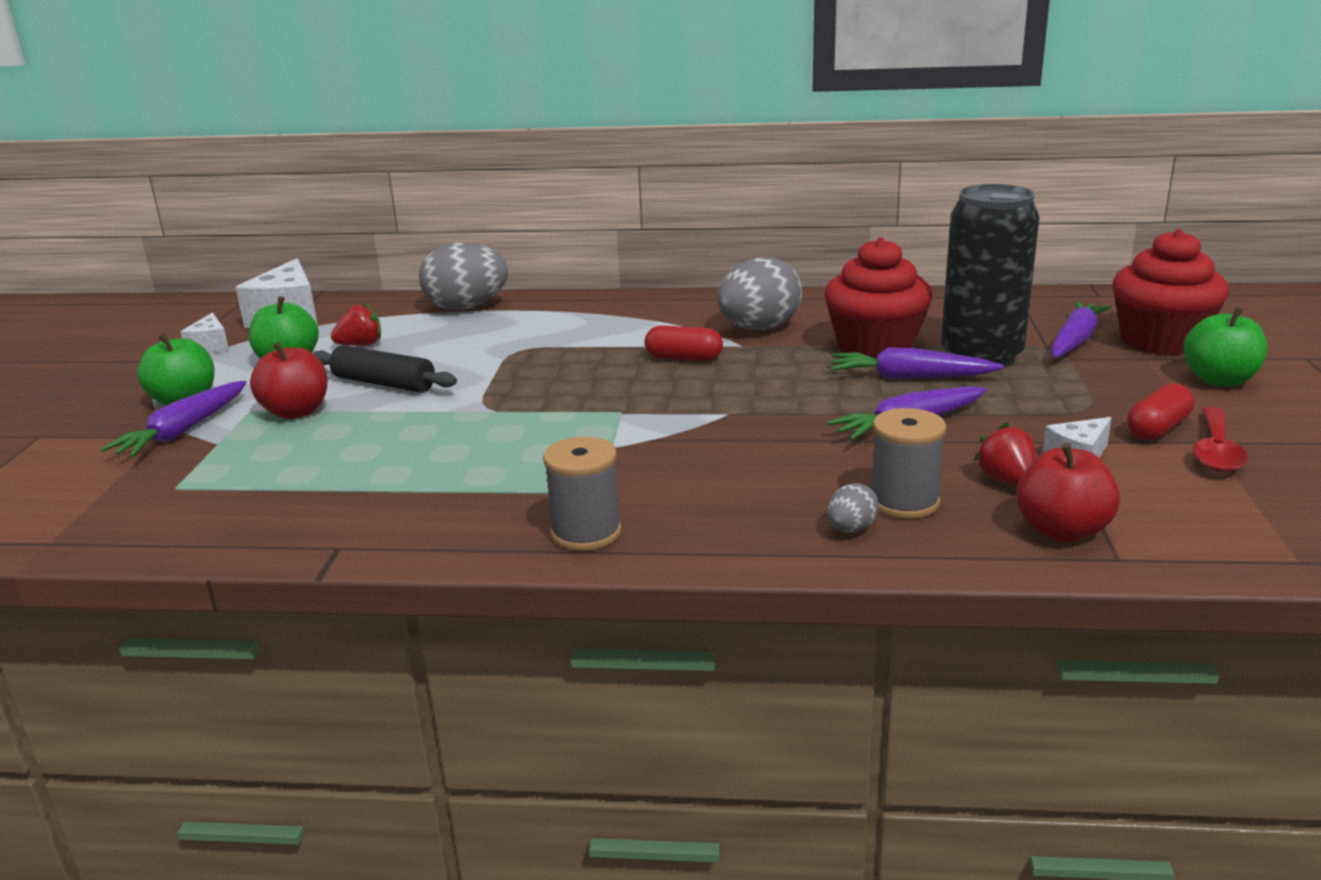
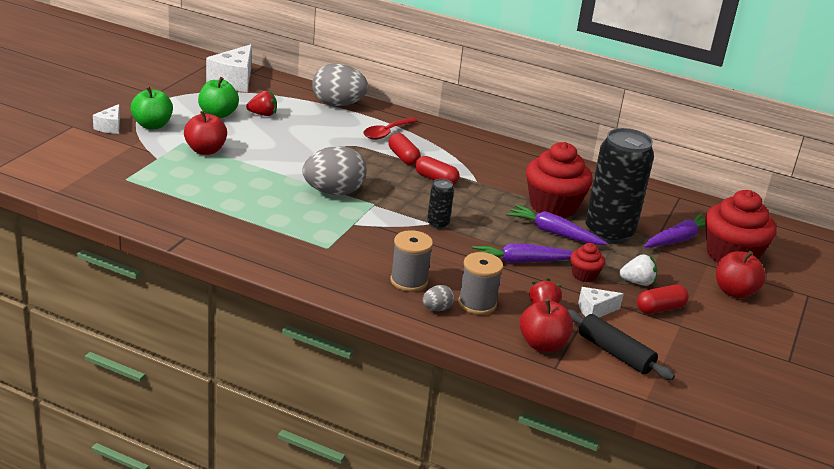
camera: 15 degrees right, 5 degrees up
(183, 431) = (144, 145): purple carrot -> none
(210, 346) = (182, 91): white cheese -> white cheese (110, 127)
(384, 383) = (260, 146): black rolling pin -> black rolling pin (615, 353)
(586, 533) = (306, 268): grey spool -> grey spool (409, 281)
(613, 344) = (403, 157): none -> red capsule
(739, 412) = (438, 224): none -> black can
(759, 328) = (497, 172): grey egg -> grey egg (333, 192)
(1010, 417) = (584, 275): none -> red cupcake
(1088, 405) = (637, 282): none -> white strawberry
(1216, 451) = (676, 331): red spoon -> red spoon (386, 133)
(1219, 380) = (734, 292): green apple -> red apple

